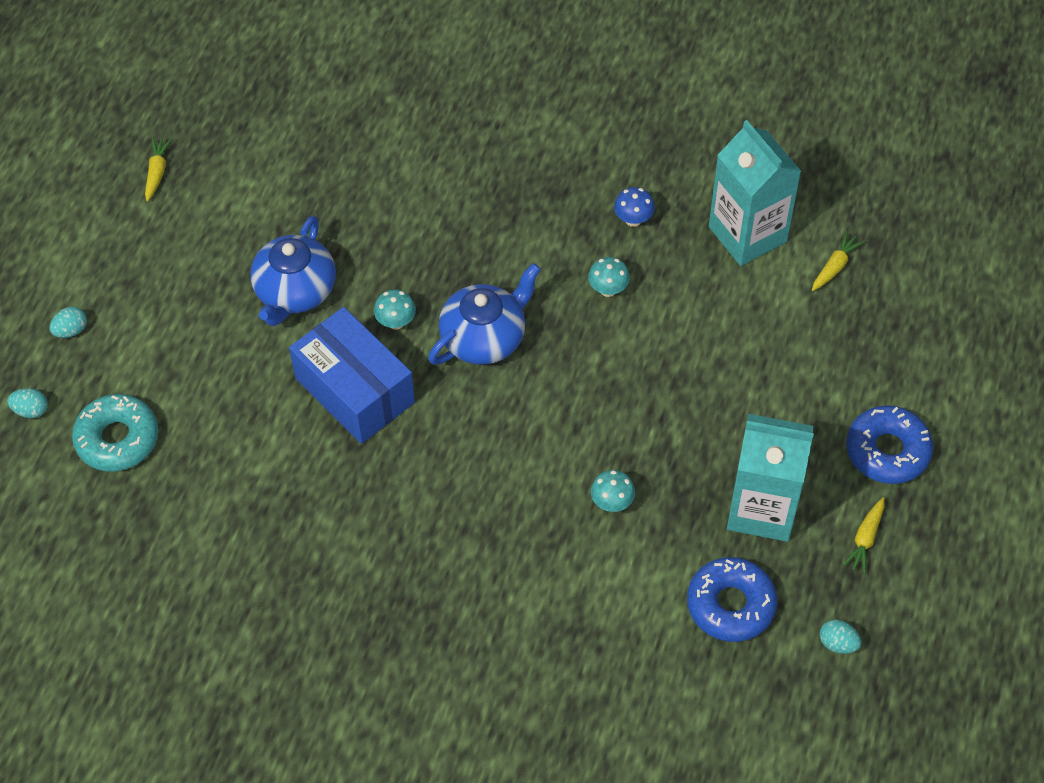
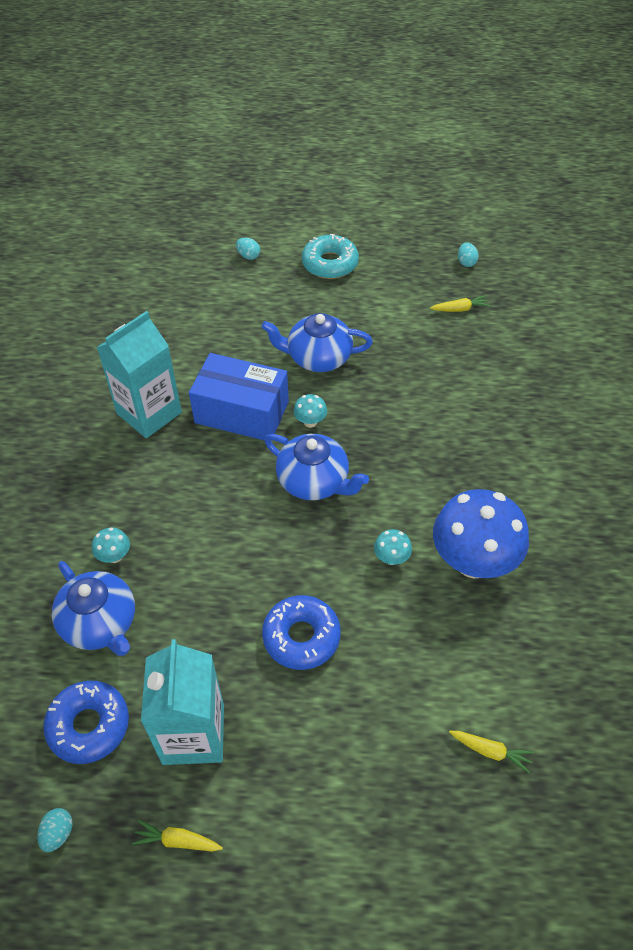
camera: 75 degrees right, 5 degrees down
(31, 410) = (182, 255): turquoise egg -> turquoise egg (466, 262)
(117, 439) = (170, 299): turquoise donut -> turquoise donut (330, 264)
(157, 172) = (391, 262): yellow carrot -> yellow carrot (460, 309)
(354, 390) = (242, 412): blue box -> blue box turned 75 degrees clockwise
(611, 581) = (100, 623): none -> blue teapot
(612, 503) = (176, 607): turquoise mushroom -> turquoise mushroom (114, 556)
(633, 220) = (473, 562): blue mushroom -> blue mushroom, size x2.44
(747, 234) = (496, 661): turquoise carton -> turquoise carton (149, 413)
(887, 451) = (284, 846): blue donut -> blue donut (301, 637)

